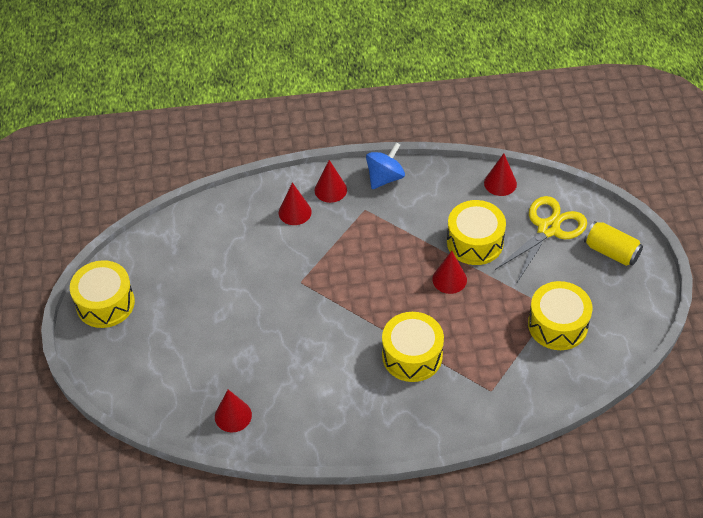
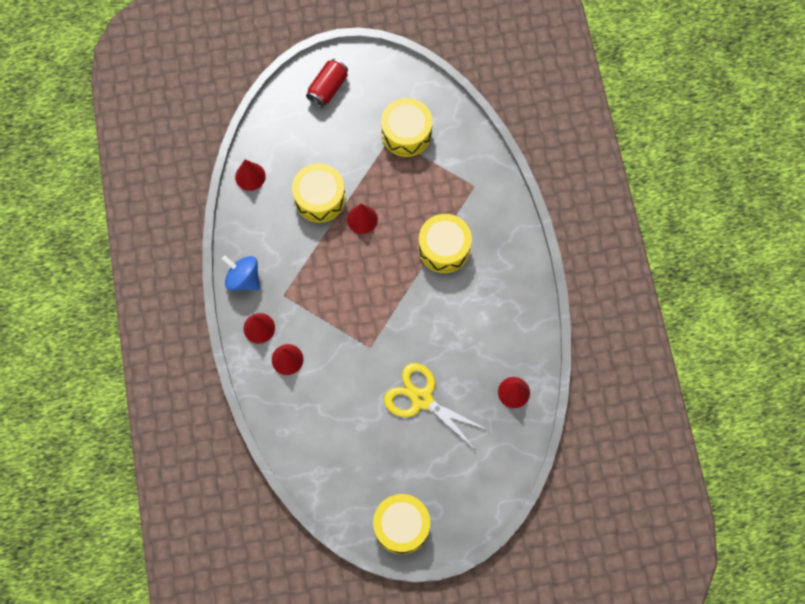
camera: 95 degrees left, 20 degrees up
(548, 229) = (303, 137): yellow scissors -> yellow scissors (422, 399)
(611, 252) = (328, 88): yellow can -> red can

